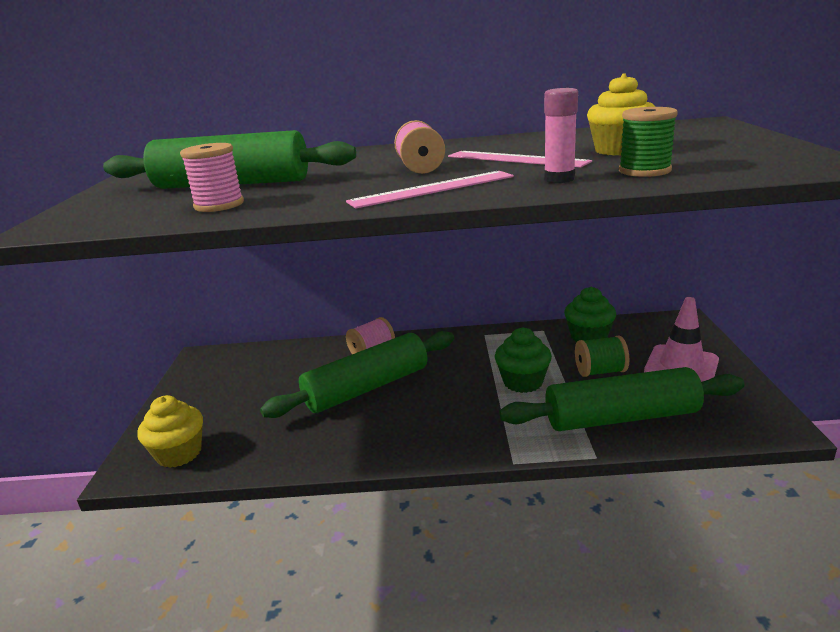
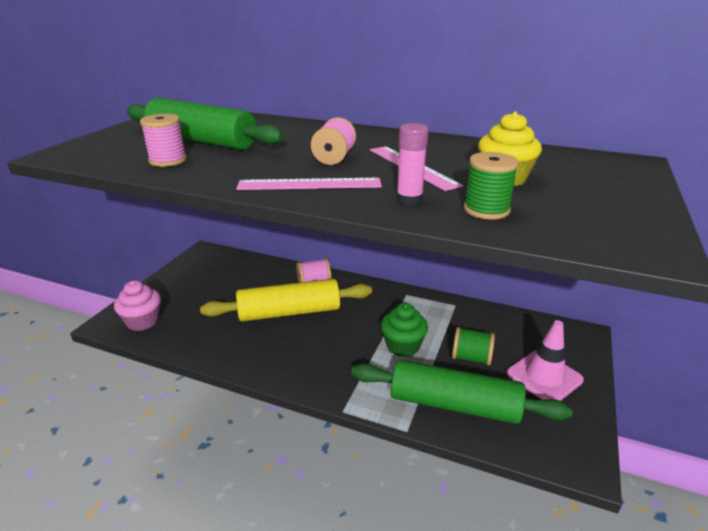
camera: 20 degrees right, 5 degrees up
(179, 453) = (143, 321): yellow cupcake -> pink cupcake
(367, 388) = (289, 312): green rolling pin -> yellow rolling pin
(588, 337) = (487, 323): green cupcake -> none

